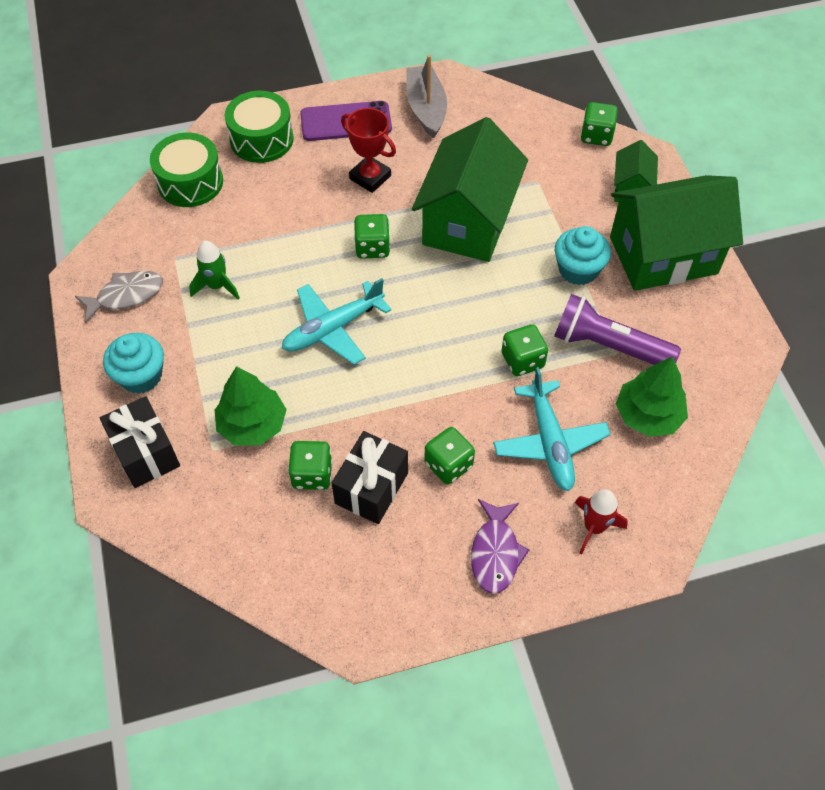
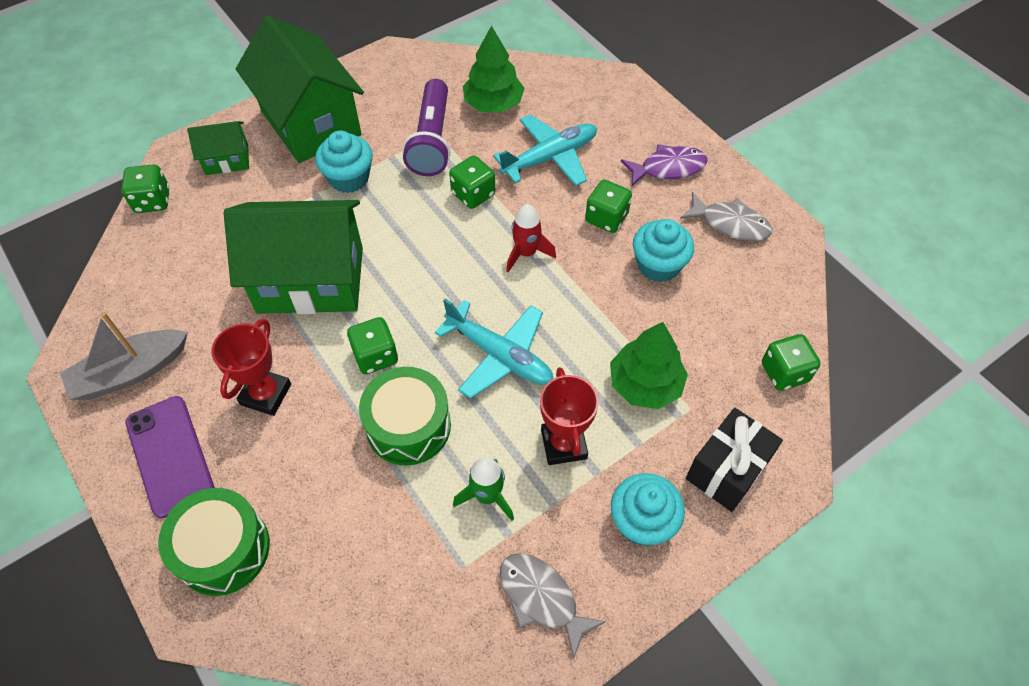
camera: 110 degrees left, 0 degrees up
(190, 182) = (327, 610): green drum -> green drum (408, 426)
(231, 347) = (564, 444): none -> red trophy
(312, 474) = (670, 314): green dice -> green dice (784, 372)
(371, 488) = (658, 265): black gift -> turquoise cupcake
(395, 581) = (730, 224): none -> grey fish
(594, 527) = (613, 116): red rocket -> red rocket (526, 253)

